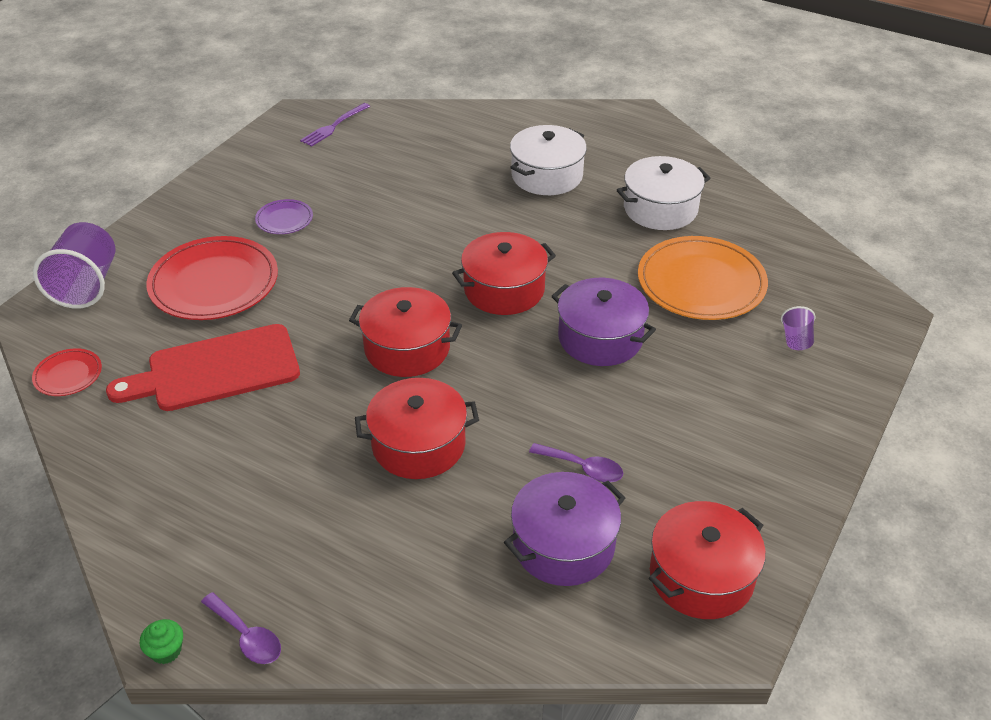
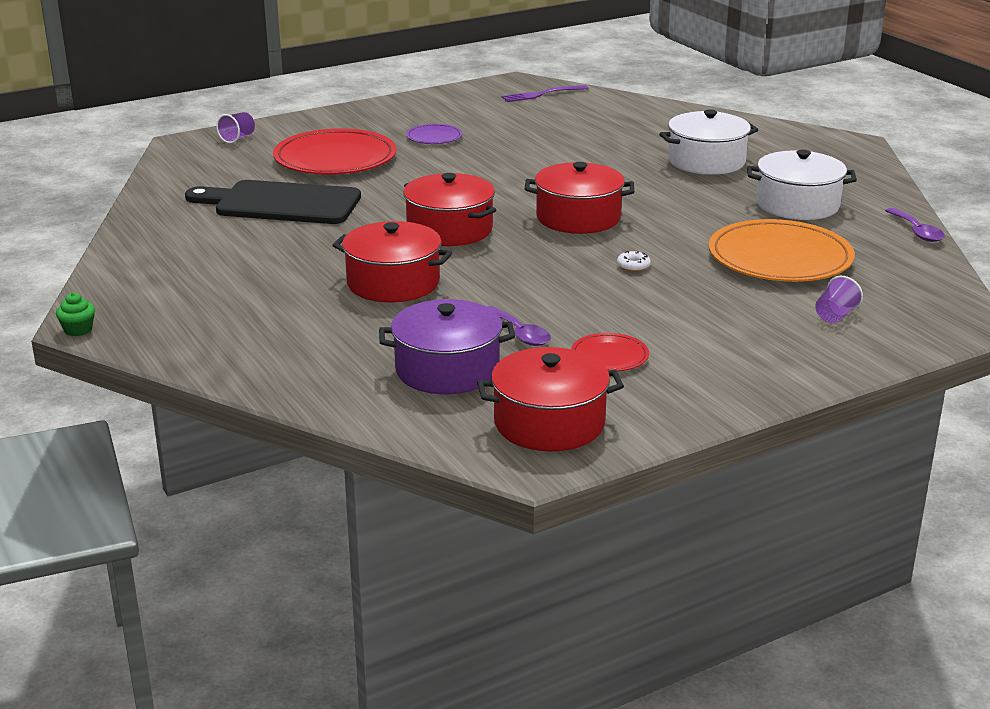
camera: 30 degrees right, 15 degrees down
(68, 375) = (171, 179): red plate -> red plate (609, 356)
(86, 285) = (237, 138): purple cup -> purple cup, size x0.47
(215, 370) = (281, 203): red cutting board -> black cutting board
(247, 636) = (141, 340): purple spoon -> purple spoon (917, 232)
(600, 338) = (633, 266): purple pot -> white donut

